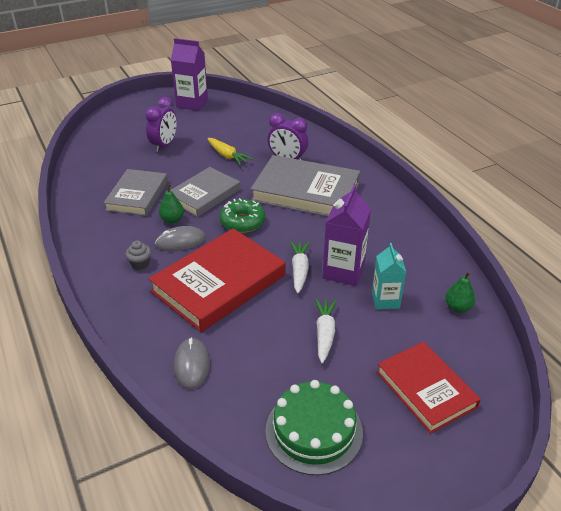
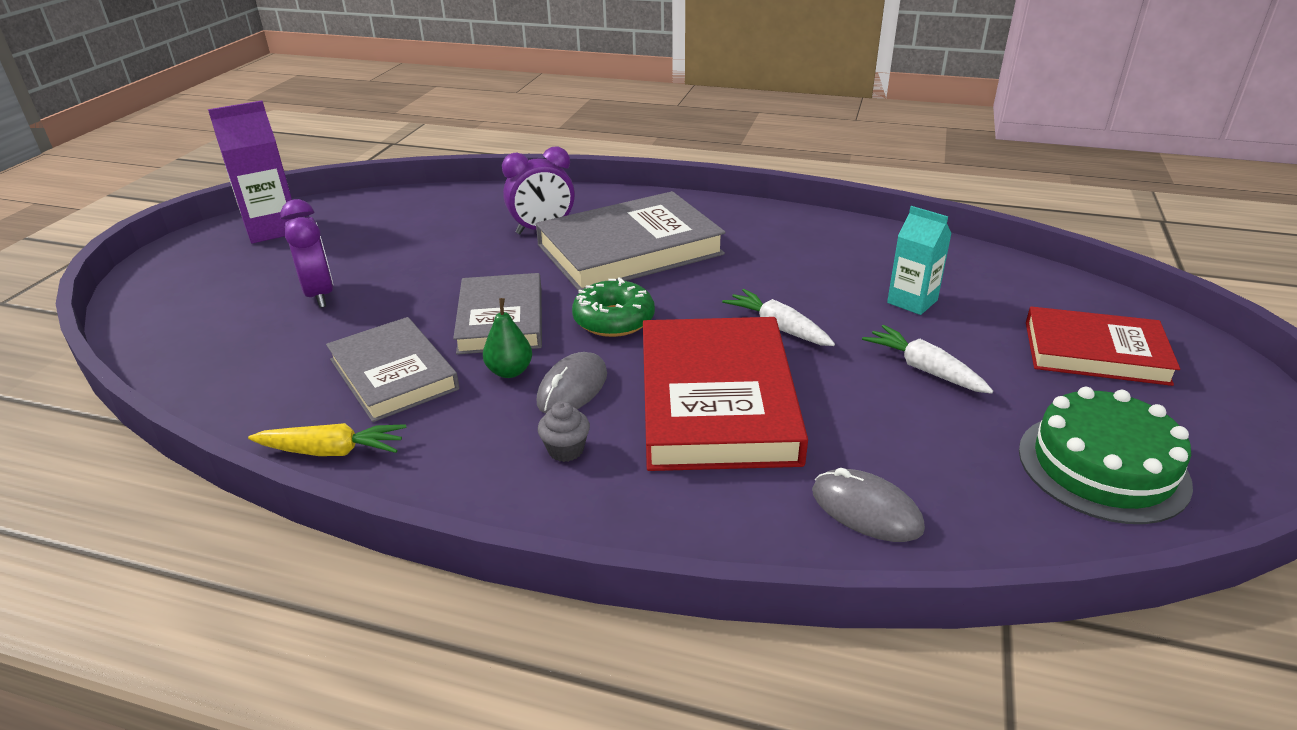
camera: 45 degrees left, 5 degrees down
(227, 156) = (449, 262): yellow carrot -> yellow carrot (332, 451)
(343, 271) = (823, 301): purple carton -> none
(457, 307) = (977, 268): green pear -> none

